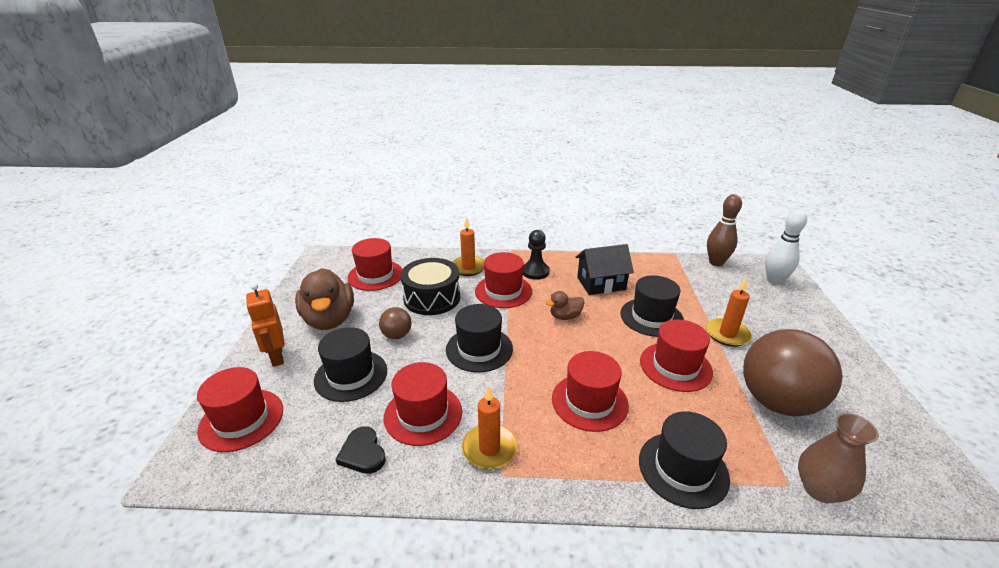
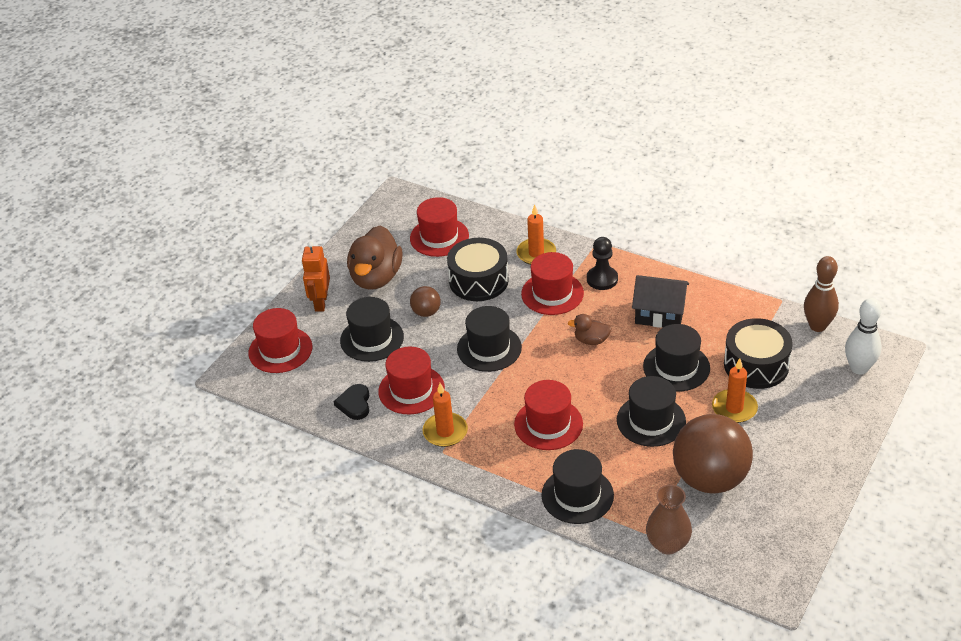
camera: 30 degrees right, 10 degrees up
(675, 366) = (651, 420): red hat -> black hat
(706, 298) = (756, 365): none -> black drum

